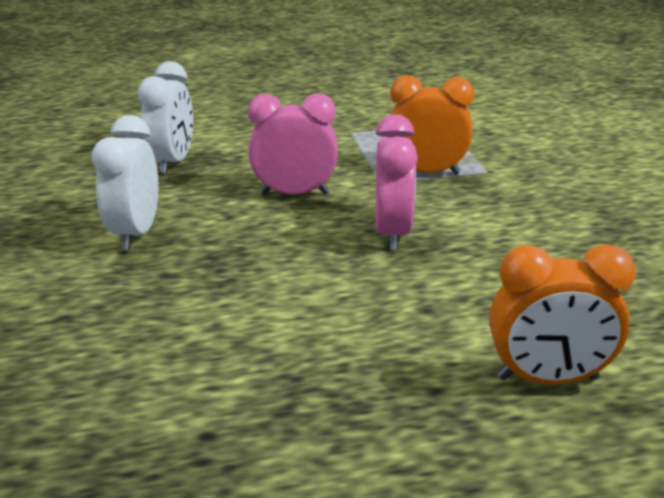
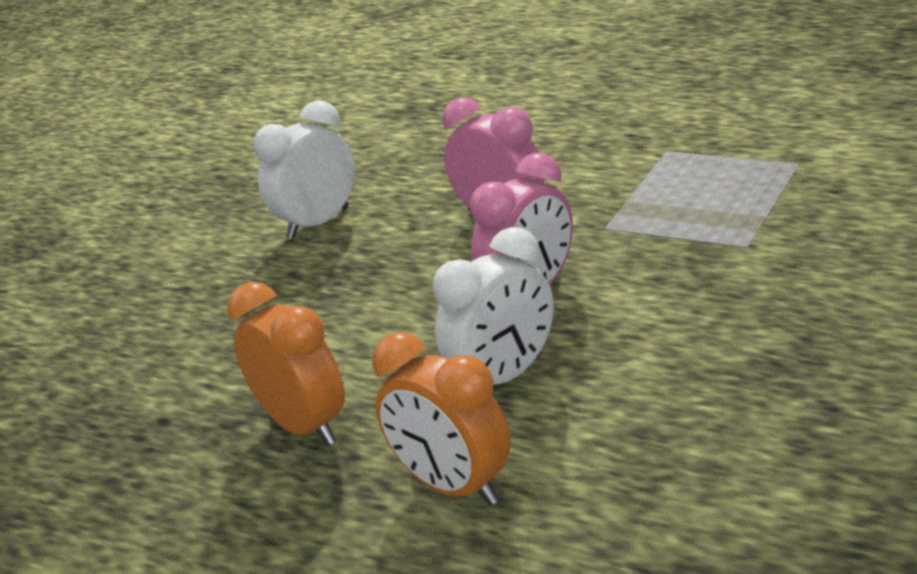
camera: 45 degrees right, 0 degrees up
(173, 162) = (439, 149): white clock -> white clock (504, 377)
(426, 172) = (673, 228): orange clock -> orange clock (304, 427)

